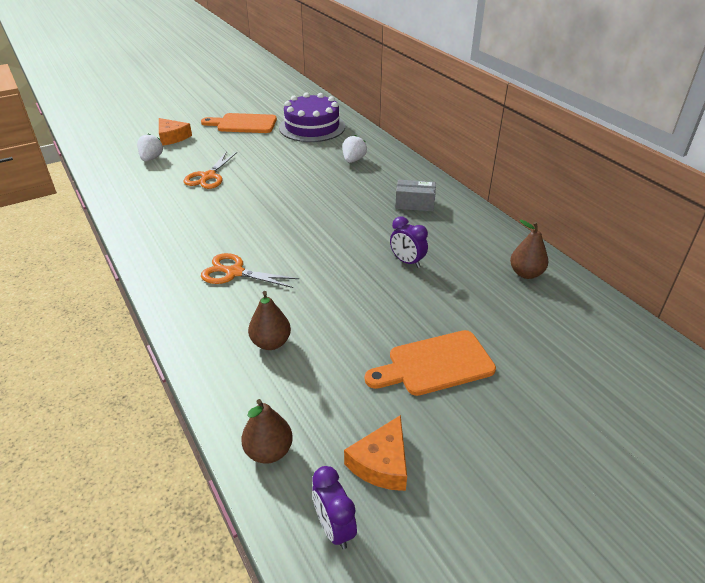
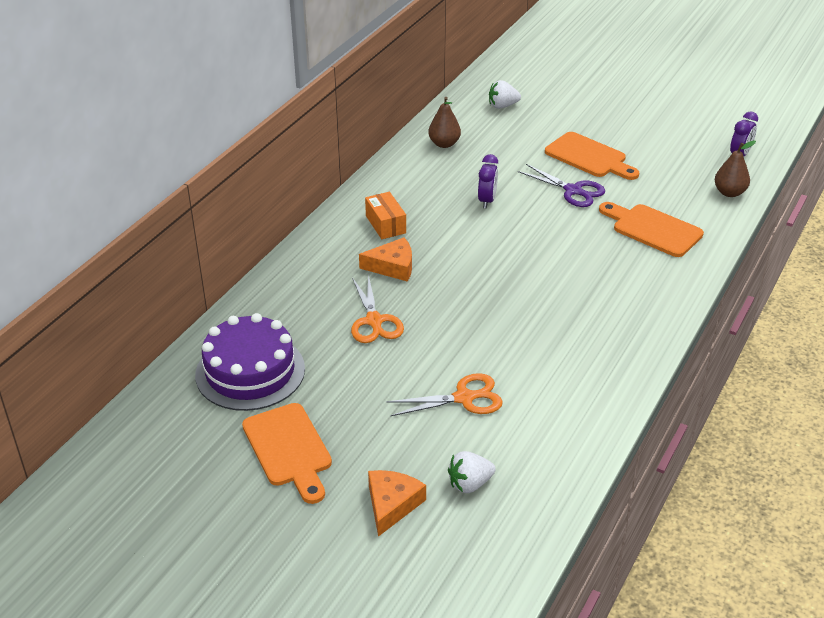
camera: 120 degrees left, 0 degrees up
(234, 272) = (602, 286): orange scissors -> orange scissors (374, 321)
(271, 343) = (652, 229): brown pear -> orange cutting board
(353, 160) = (322, 297): white strawberry -> white strawberry (502, 106)
(380, 321) = (573, 191): none -> purple scissors
(381, 463) = (685, 154): orange cheese -> orange cheese (392, 267)
(414, 204) = (385, 224): grey box -> orange box

